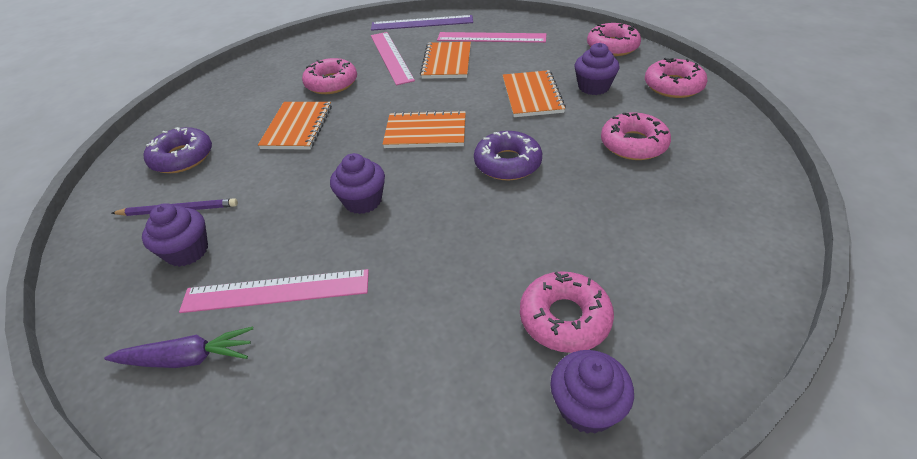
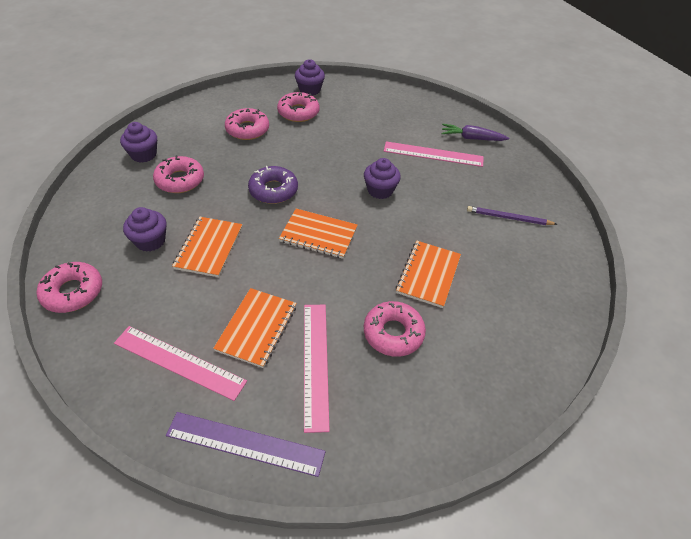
camera: 170 degrees left, 5 degrees up
(182, 157) = (527, 269): purple donut -> none
(187, 251) = (491, 187): purple cupcake -> purple cupcake (143, 154)
(673, 86) = (89, 221): pink donut -> pink donut (247, 129)

